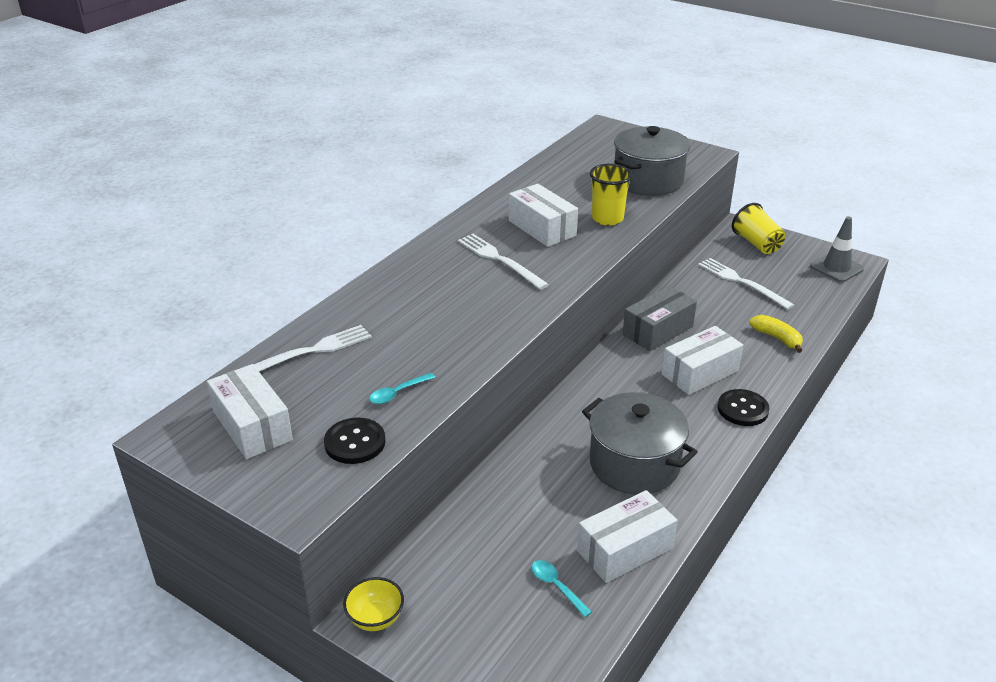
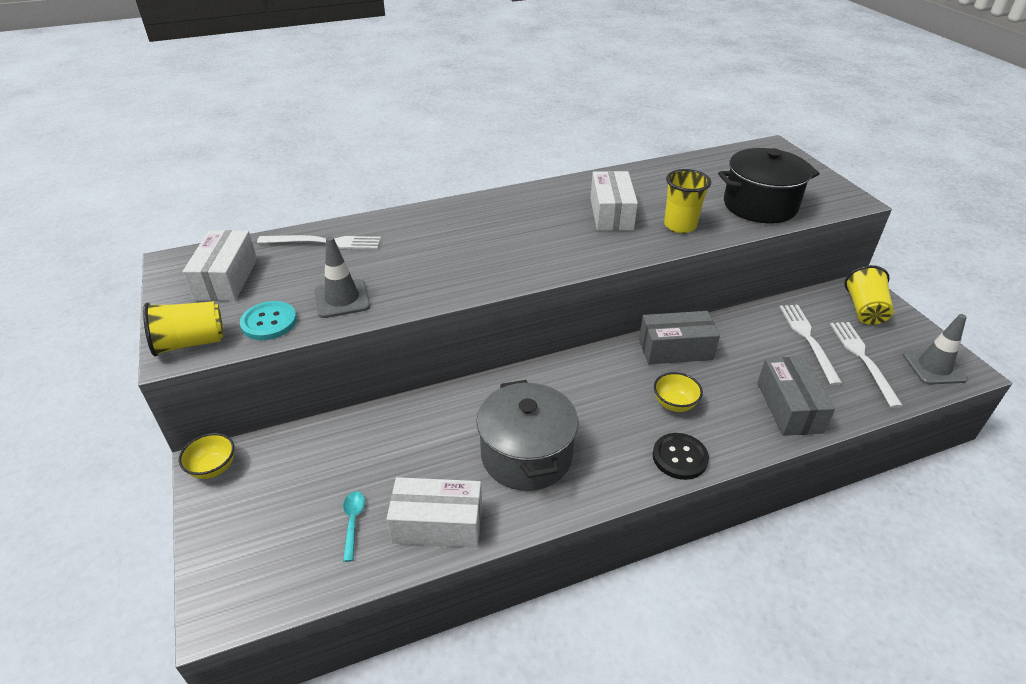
camera: 35 degrees right, 5 degrees up
(301, 495) = (190, 343): none -> yellow cup
(355, 442) = (269, 322): black button -> turquoise button
(398, 393) = (342, 299): turquoise spoon -> grey traffic cone
(499, 260) = (544, 227): white fork -> white fork (863, 359)
(648, 180) = (760, 205): grey pot -> black pot
(700, 372) = (674, 404): white box -> yellow bowl
(777, 338) = (789, 407): yellow banana -> grey box

